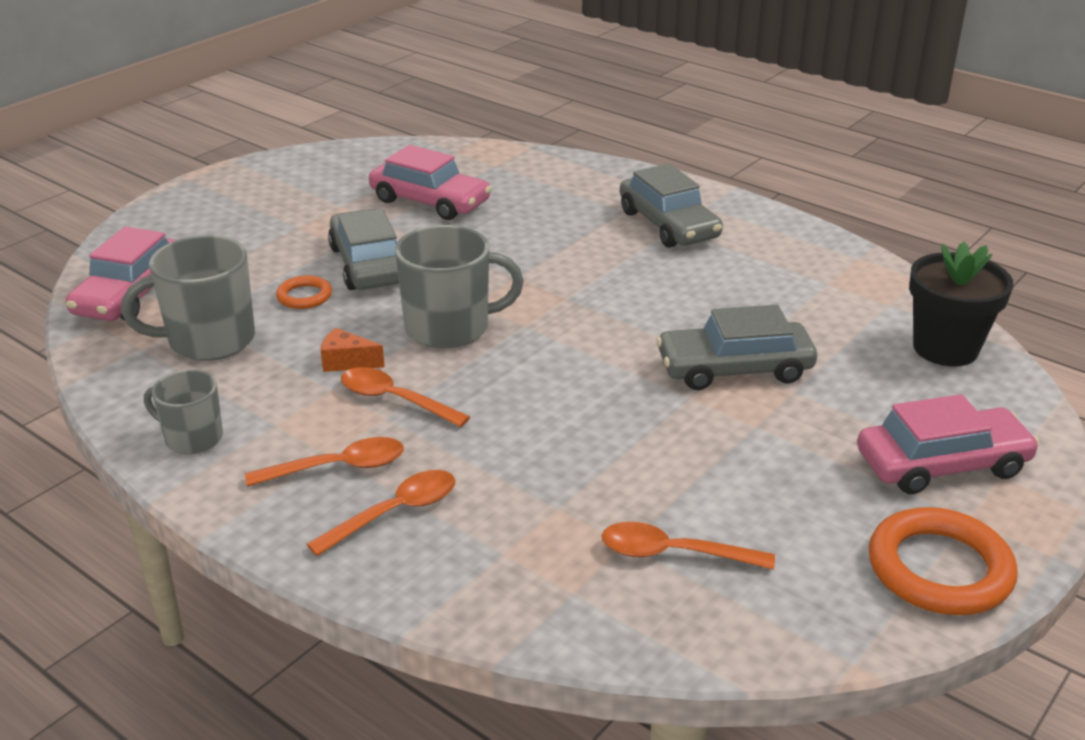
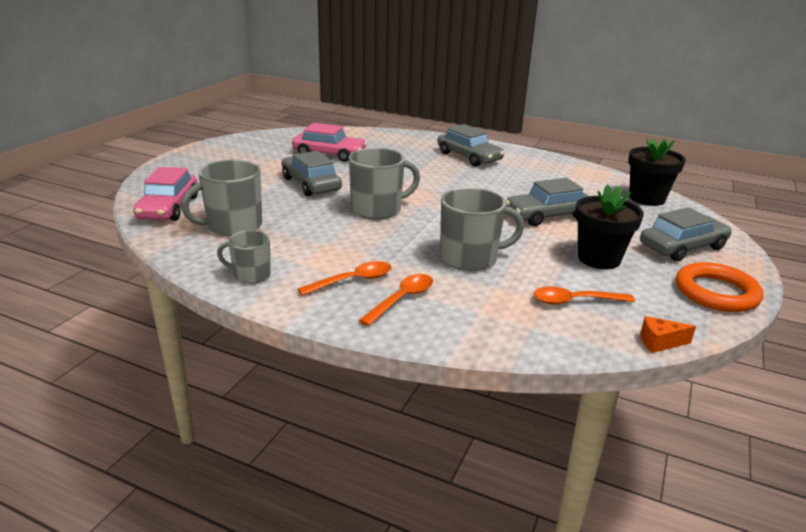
camera: 15 degrees left, 5 degrees down
(304, 296) = (281, 201): orange ring -> none
(347, 362) = (326, 230): orange cheese -> orange cheese (660, 342)
(394, 400) = (366, 245): orange spoon -> none
(548, 445) = (470, 258): none -> grey mug
(770, 472) = (599, 259): none -> black flower pot
(942, 464) = (682, 247): pink car -> grey car

